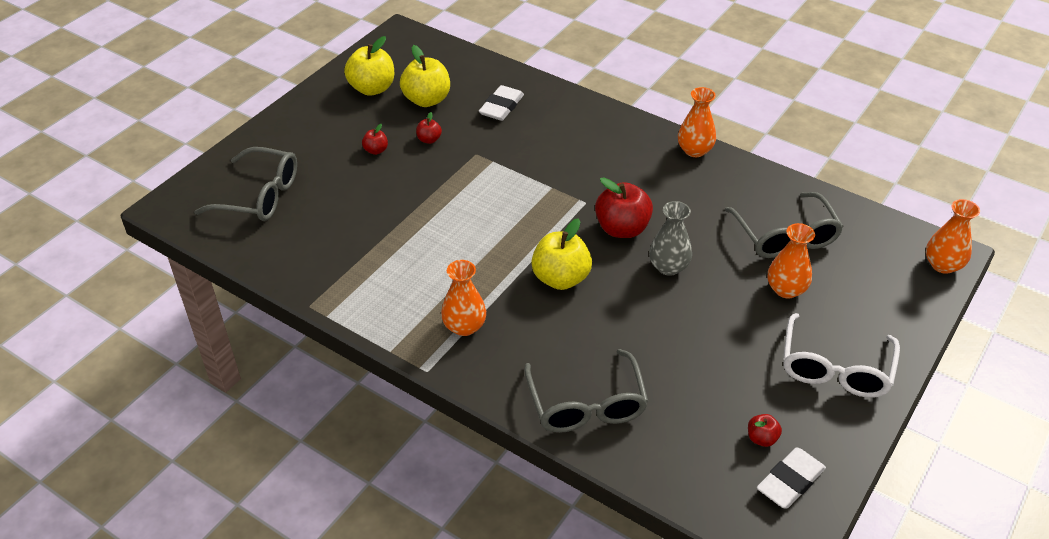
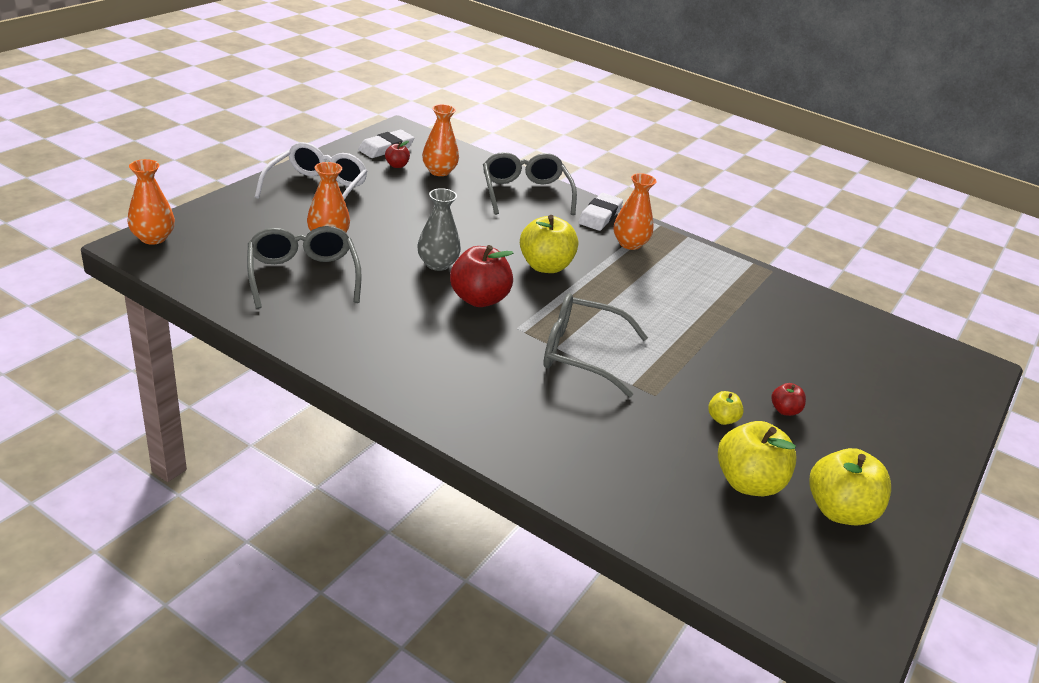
camera: 175 degrees right, 10 degrees down
(259, 196) = (889, 368): grey glasses -> grey glasses (582, 354)
(429, 140) = (722, 419): red apple -> yellow apple
(501, 107) = (634, 461): white eraser -> white eraser (600, 216)
(694, 150) = (367, 373): orange vase -> orange vase (439, 171)

